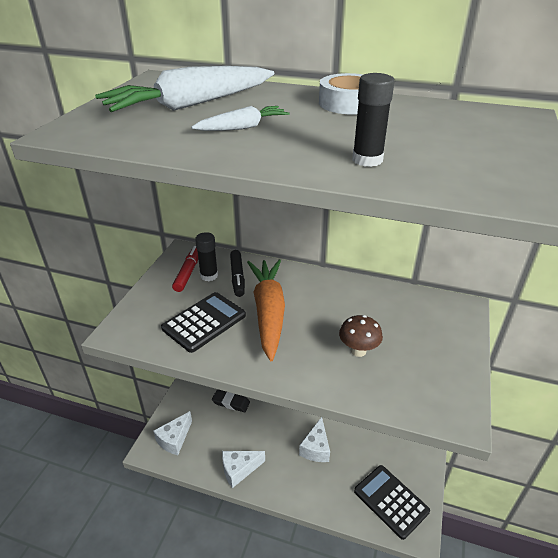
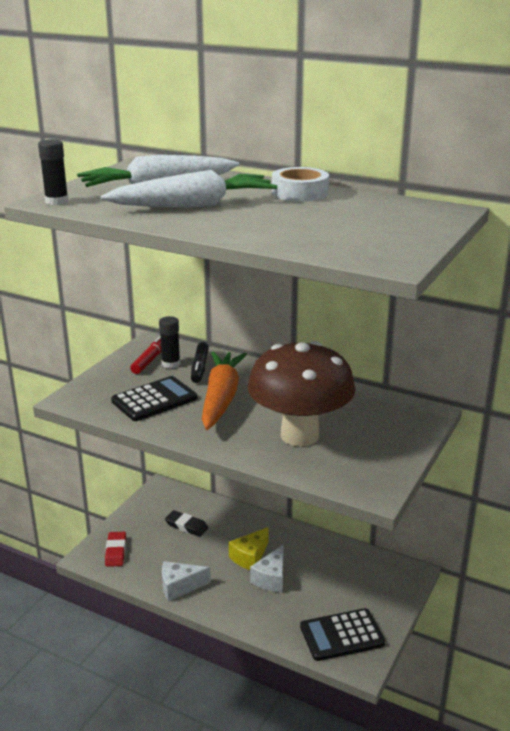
camera: 10 degrees right, 10 degrees down
(174, 439) = (116, 551): white cheese -> red eraser
(242, 127) = (193, 205): white carrot -> white carrot, size x2.01
(292, 428) = (250, 557): none -> yellow cheese
(358, 351) = (299, 435): brown mushroom -> brown mushroom, size x2.44
(367, 160) = (281, 232): black glue stick -> black glue stick (57, 201)
(391, 501) = (341, 635): black calculator -> black calculator turned 75 degrees counterclockwise

